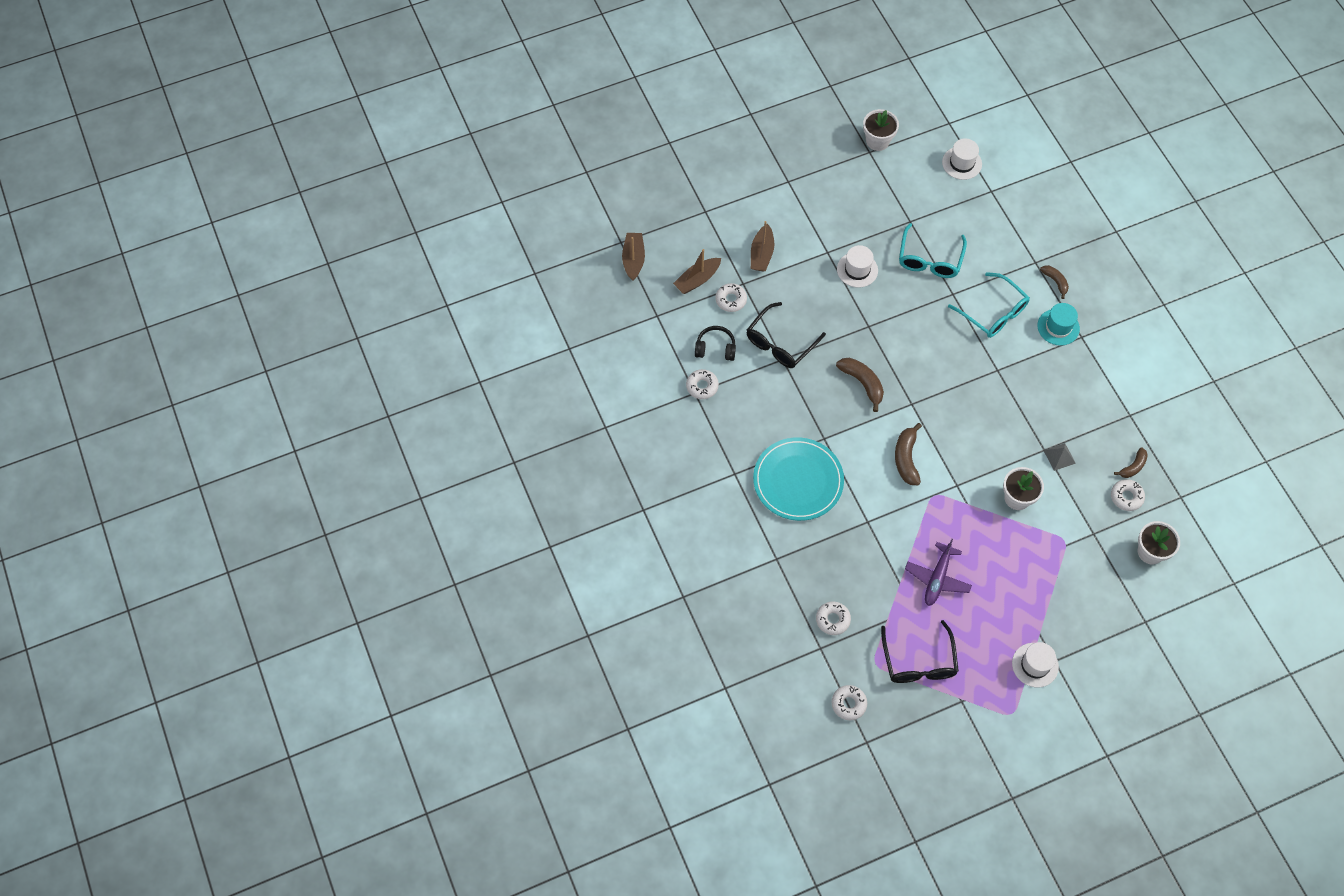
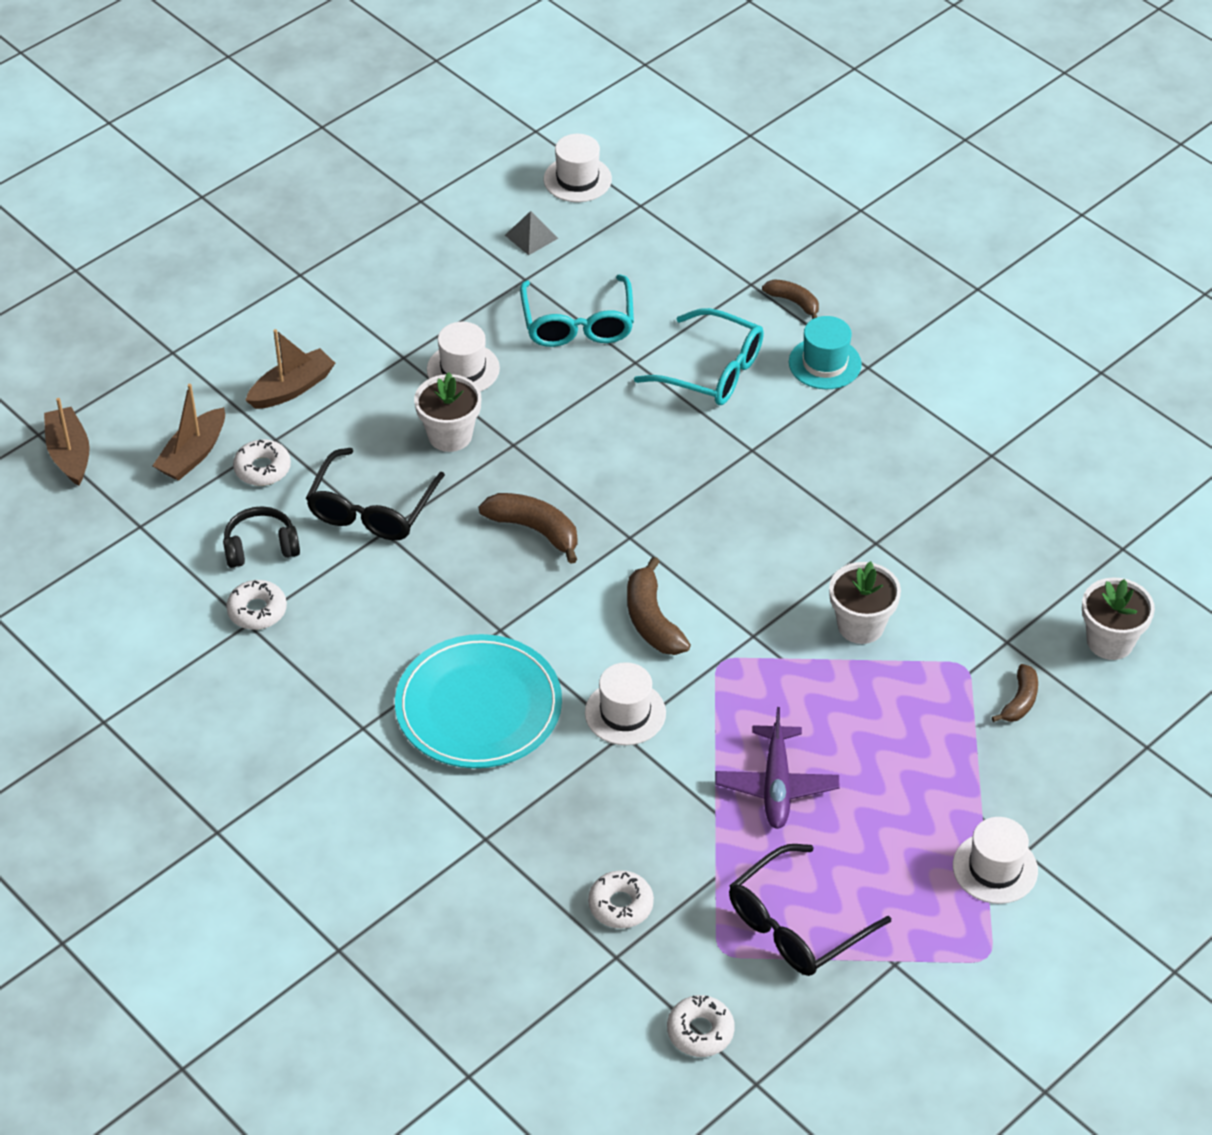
camera: 20 degrees left, 15 degrees down
(761, 254) = (292, 388): brown boat -> brown boat turned 120 degrees counterclockwise
(873, 509) = (625, 713): none -> white hat
(877, 141) = (428, 183): white flower pot -> white flower pot (450, 435)
(918, 661) = (796, 925): black glasses -> black glasses turned 75 degrees clockwise
(1059, 456) = (904, 546): grey pyramid -> grey pyramid (531, 236)
(1126, 497) = (1036, 573): white donut -> none
(1133, 467) = (1028, 527): brown banana -> brown banana (1020, 701)

